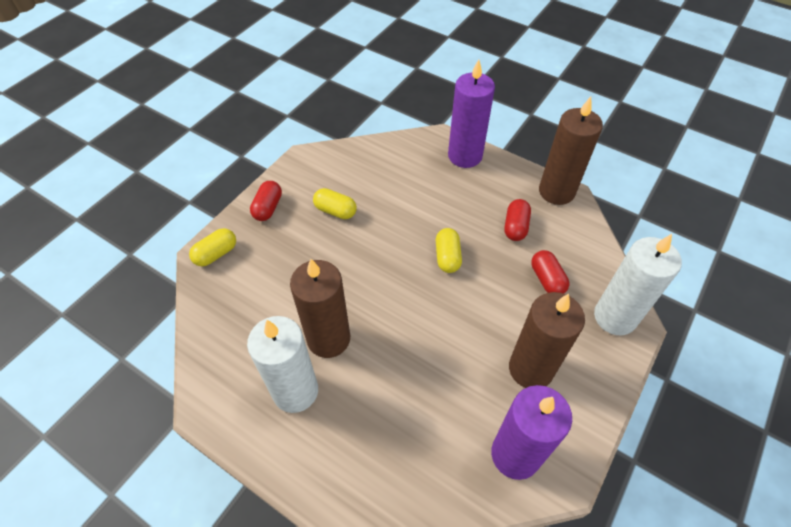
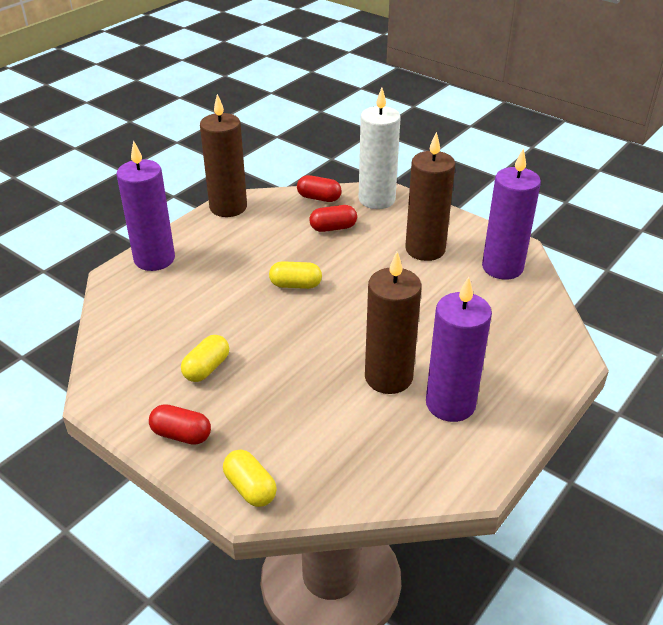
camera: 85 degrees left, 15 degrees down
(295, 391) = (450, 404): white candle -> purple candle
(515, 227) = (266, 237): red capsule -> red capsule (319, 198)

